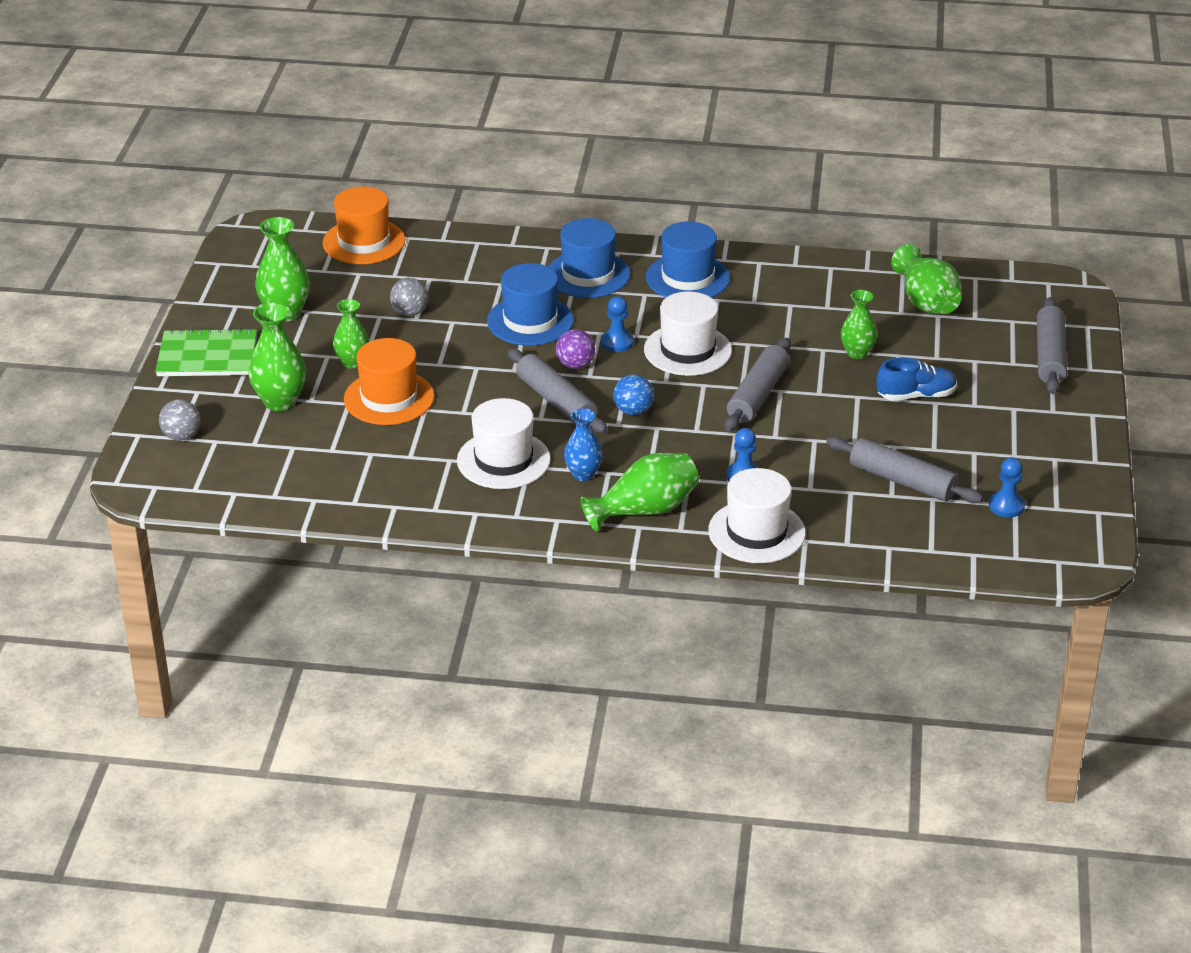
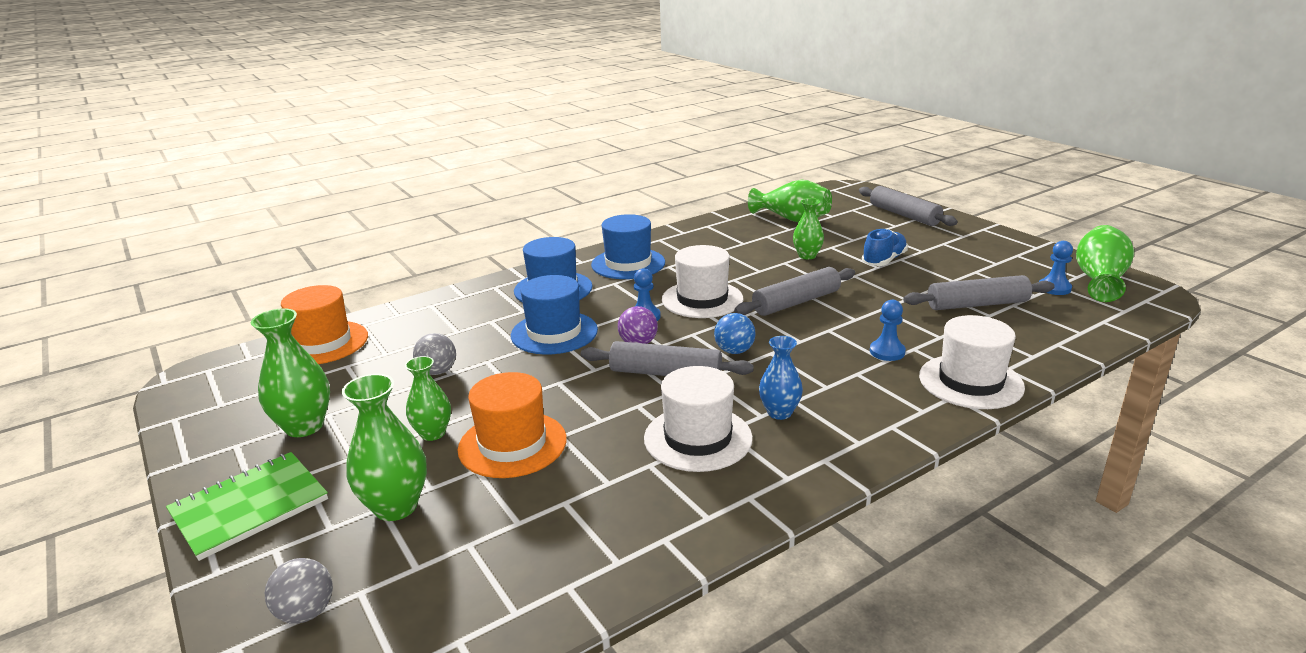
camera: 40 degrees left, 10 degrees down
(645, 510) = (873, 412): green vase -> green vase (1099, 280)
(757, 395) = (796, 302): grey rolling pin -> grey rolling pin turned 75 degrees clockwise

